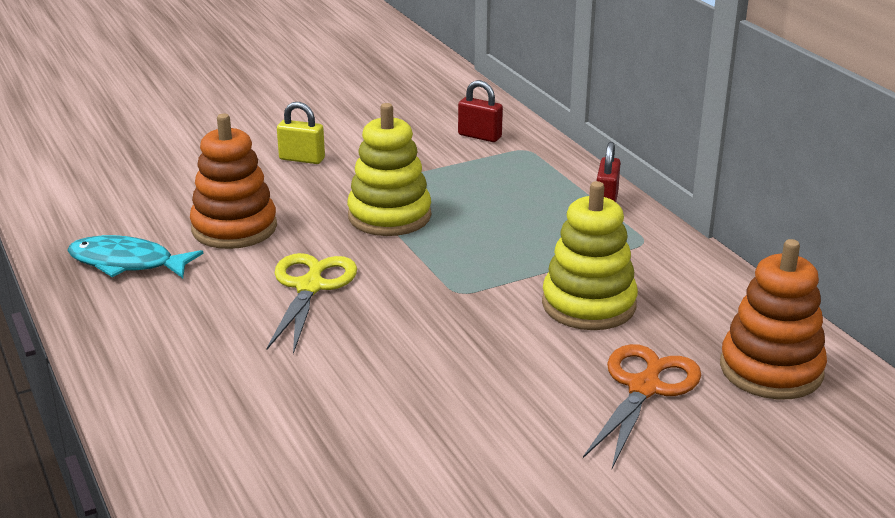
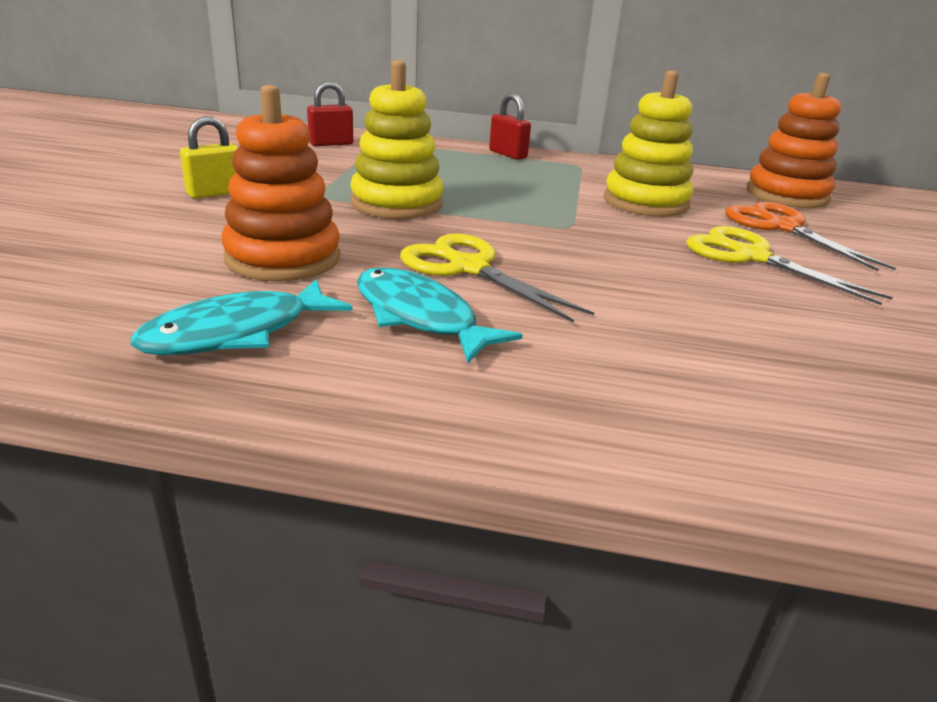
camera: 55 degrees left, 0 degrees up
(213, 301) = (420, 317): none -> turquoise fish
(525, 388) = (750, 256): none -> yellow scissors

